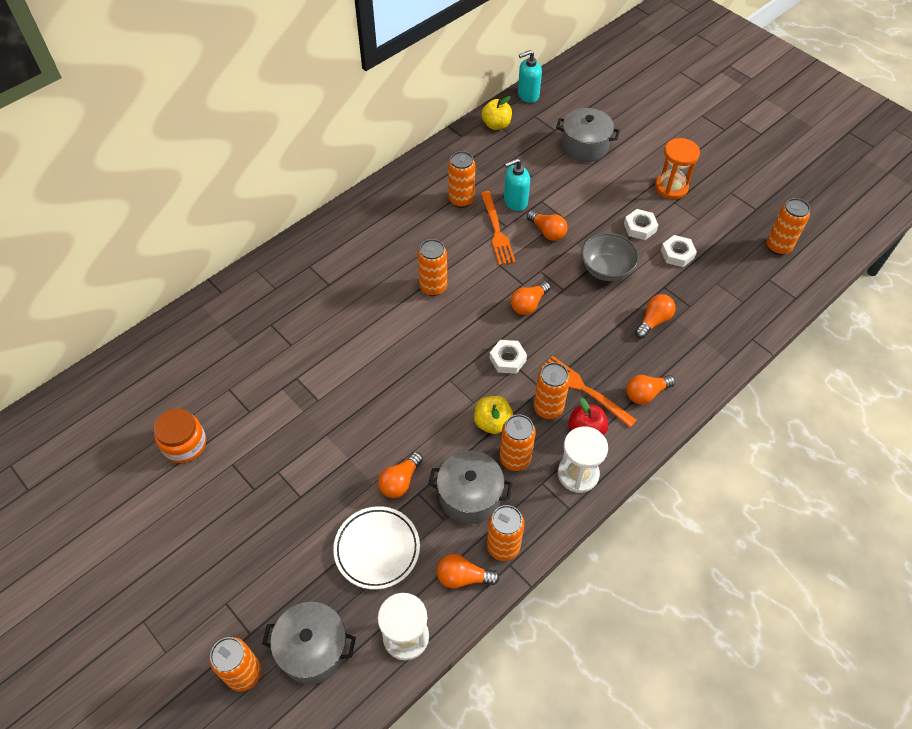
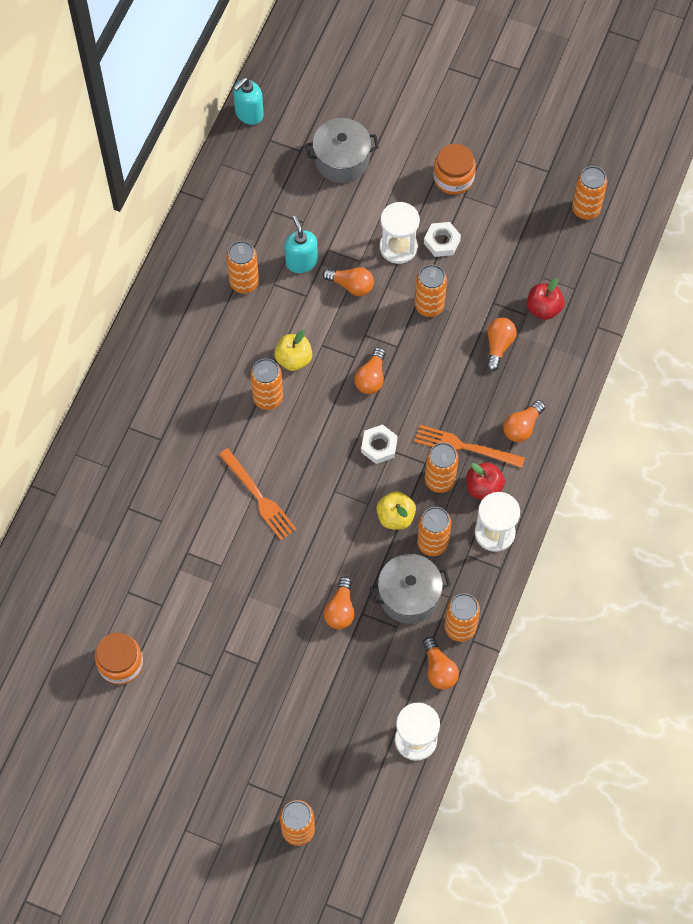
camera: 25 degrees left, 10 degrees up
(313, 649) = (344, 785): grey pot -> none
(377, 549) = (352, 679): white plate -> none
(463, 577) = (439, 669): orange light bulb -> orange light bulb turned 90 degrees counterclockwise
(496, 125) = (233, 169): yellow apple -> yellow apple (293, 359)
(496, 231) = (299, 305): orange fork -> orange fork (259, 497)
(515, 202) = (301, 262): turquoise soap dispenser -> turquoise soap dispenser turned 120 degrees clockwise
(601, 219) = (398, 247): none -> white hourglass
(606, 269) = (429, 306): grey bowl -> orange can
(671, 187) = (453, 178): orange hourglass -> orange jar
(677, 254) = (491, 259): white nut -> none
(708, 307) = (543, 308): none -> red apple

